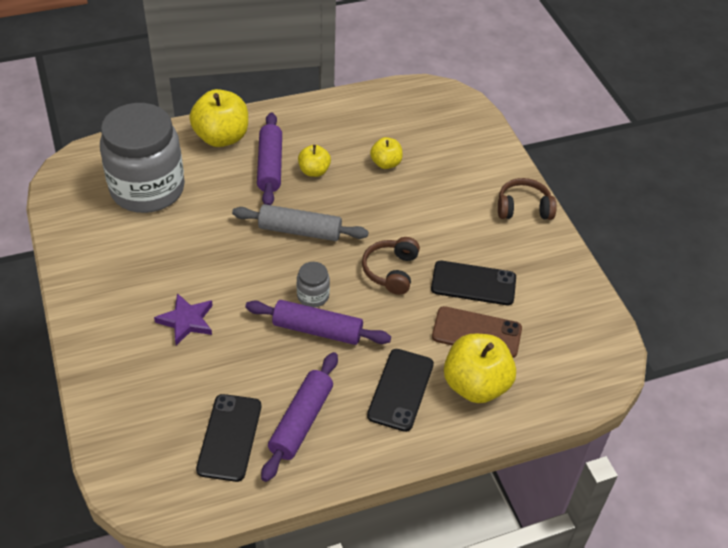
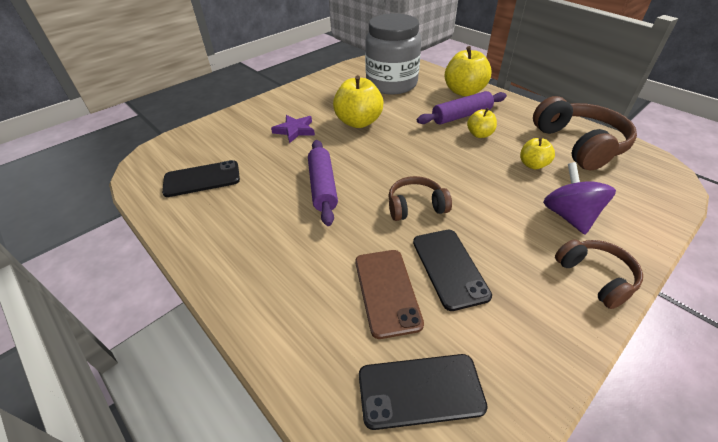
camera: 70 degrees right, 5 degrees down
(300, 231) = (414, 147): grey rolling pin -> none
(301, 421) = (228, 208): purple rolling pin -> none
(313, 296) = (355, 174): grey jar -> none
(378, 117) = (578, 144): none -> brown headphones
(401, 390) = (285, 256): black phone -> black phone (420, 391)
(460, 182) = (569, 216): none -> purple spinning top
(475, 385) = (317, 313): yellow apple -> yellow apple (358, 122)

